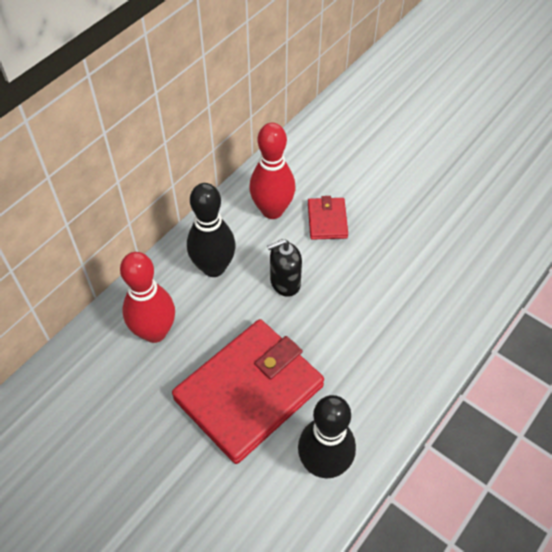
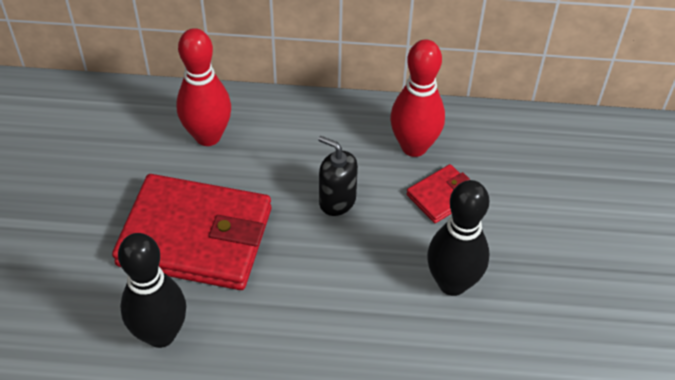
camera: 55 degrees right, 5 degrees down
(214, 267) = (309, 139): black bowling pin -> black bowling pin (452, 283)

